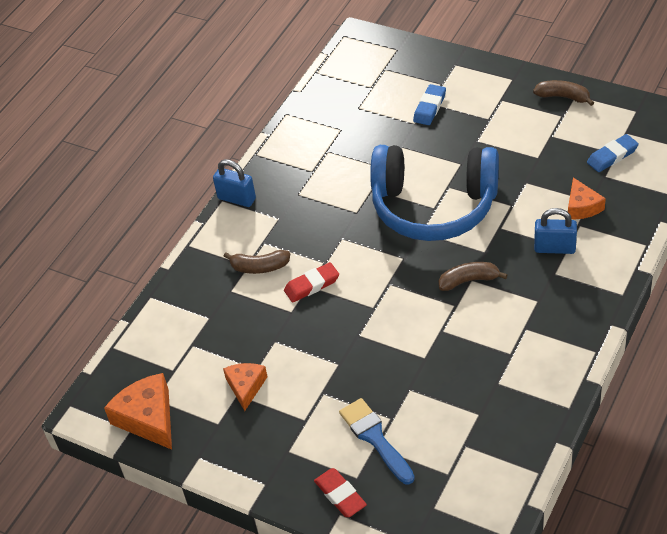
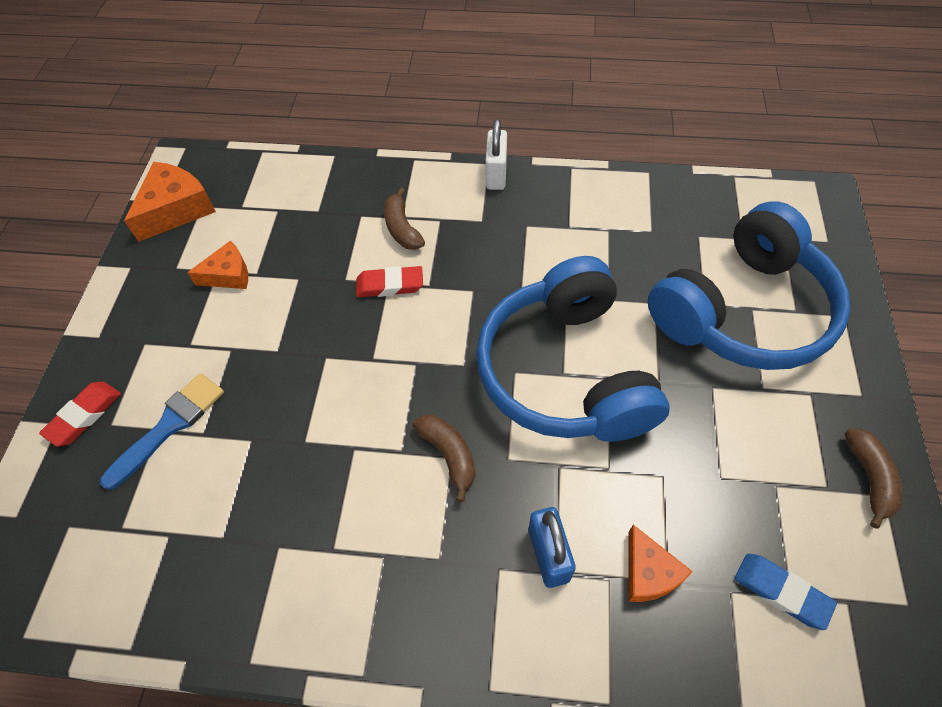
camera: 65 degrees right, 10 degrees up
(237, 198) = (496, 174): blue padlock -> white padlock
(312, 285) = (390, 285): red eraser -> red eraser turned 45 degrees counterclockwise
(429, 107) = (743, 311): blue eraser -> blue headphones
(582, 207) = (649, 573): orange cheese -> orange cheese turned 75 degrees counterclockwise

